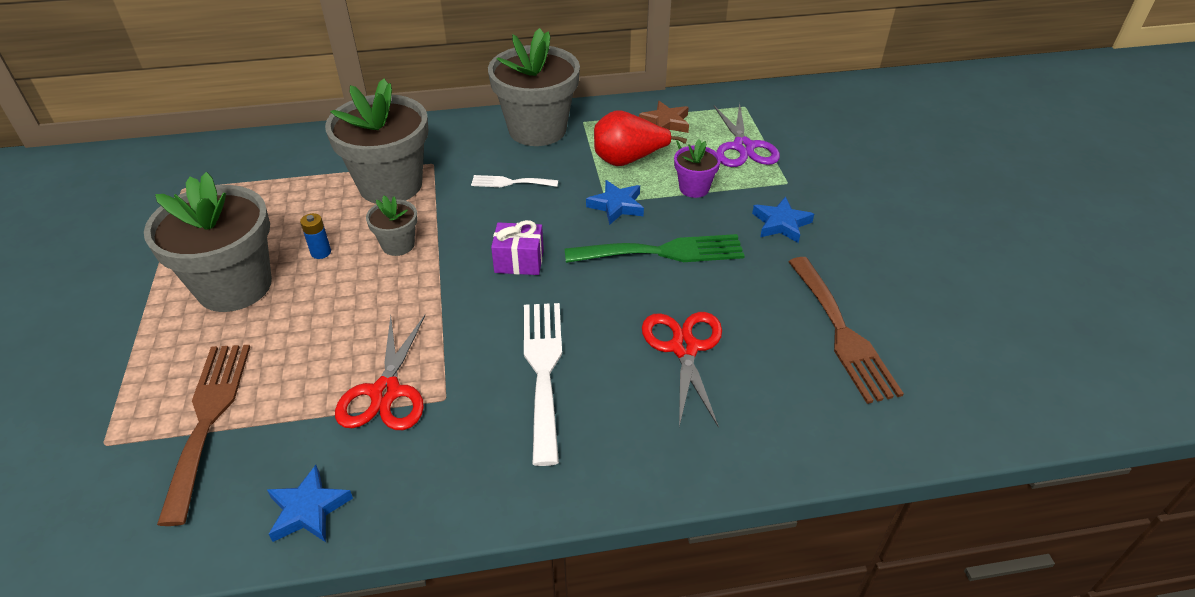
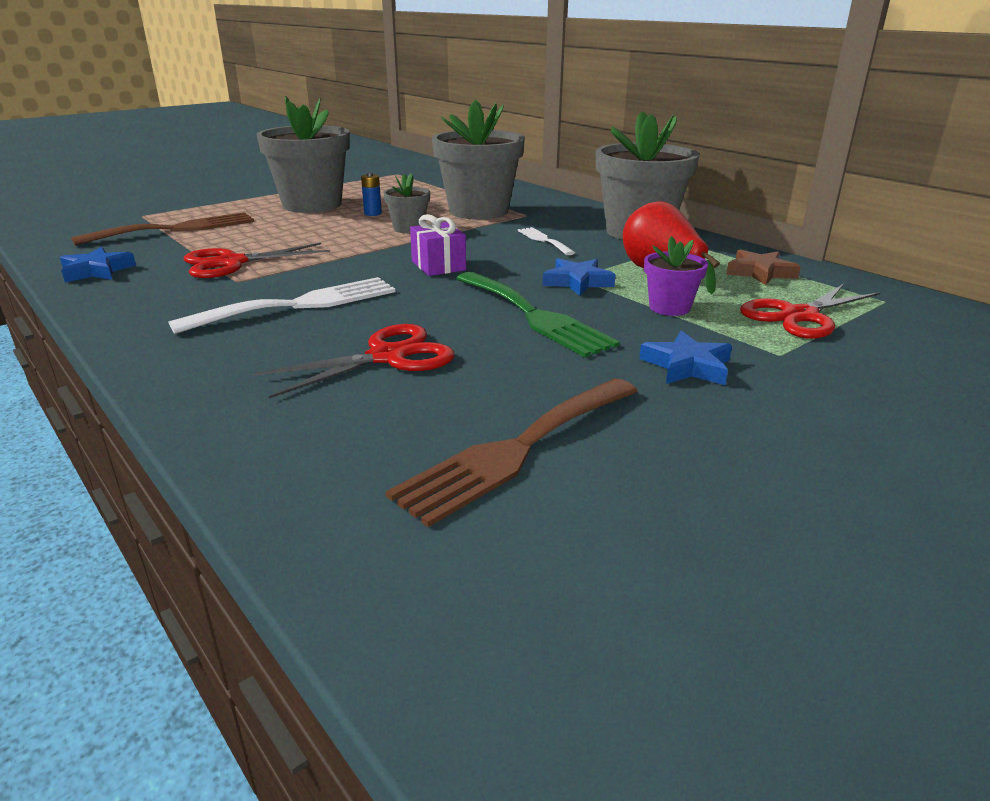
camera: 60 degrees right, 15 degrees down
(743, 147) = (799, 316): purple scissors -> red scissors

